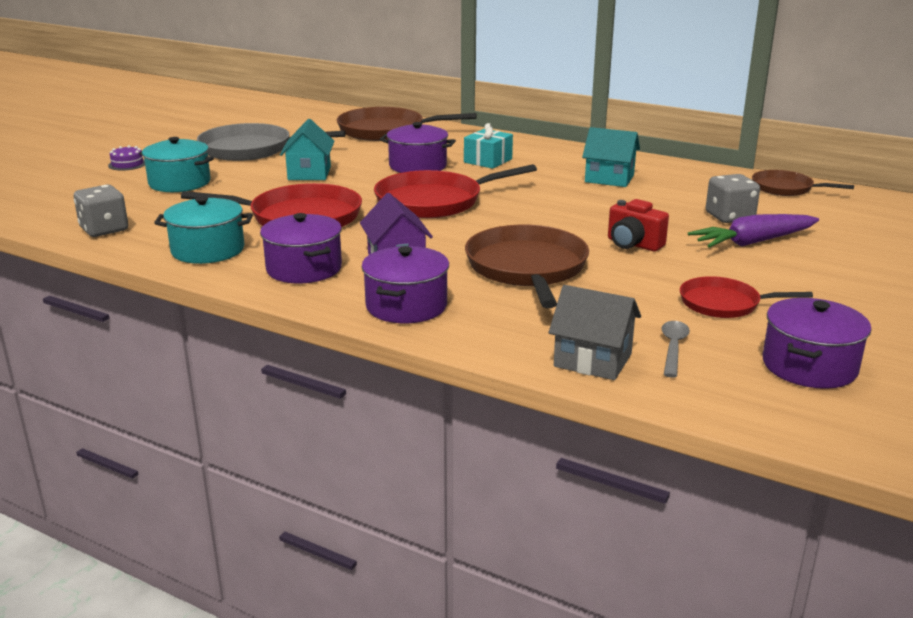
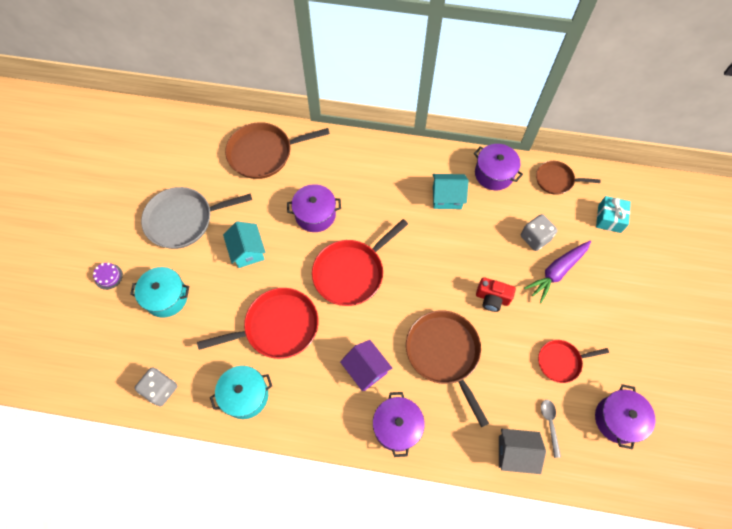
camera: 20 degrees left, 40 degrees up
(304, 268) = (317, 400): purple pot -> purple pot (494, 174)
(488, 161) = (358, 190): turquoise gift -> turquoise gift (609, 219)

